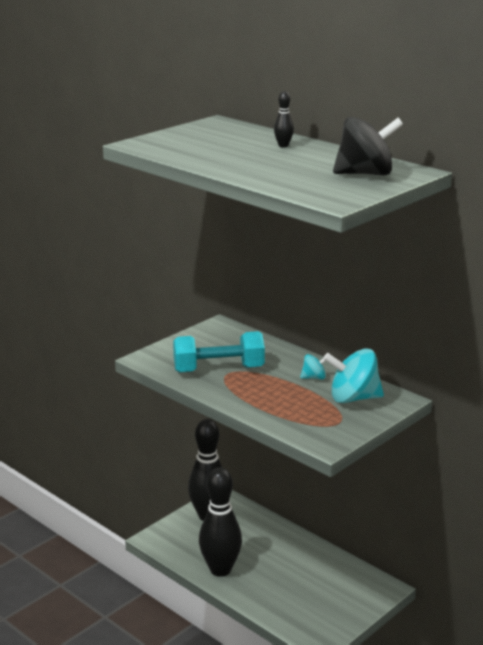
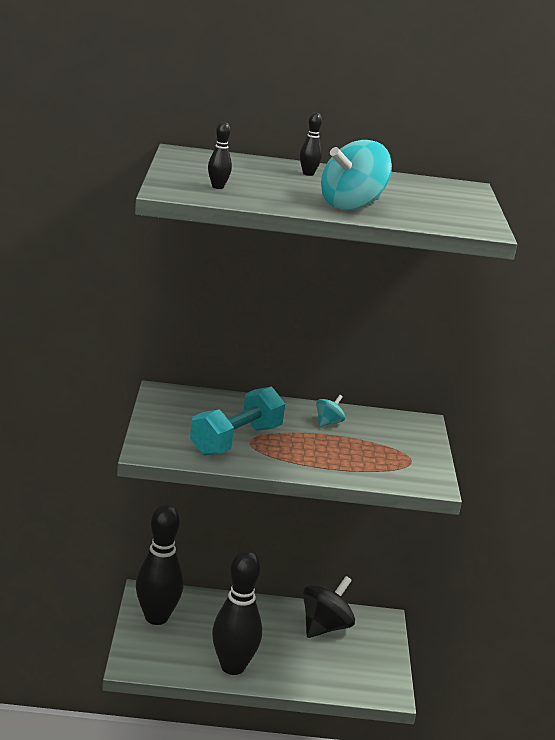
camera: 45 degrees left, 0 degrees up
(180, 145) = (217, 187): none -> black bowling pin
(353, 398) = (387, 432): turquoise spinning top -> turquoise spinning top (352, 205)
(365, 174) = (439, 195): black spinning top -> black spinning top (325, 627)

